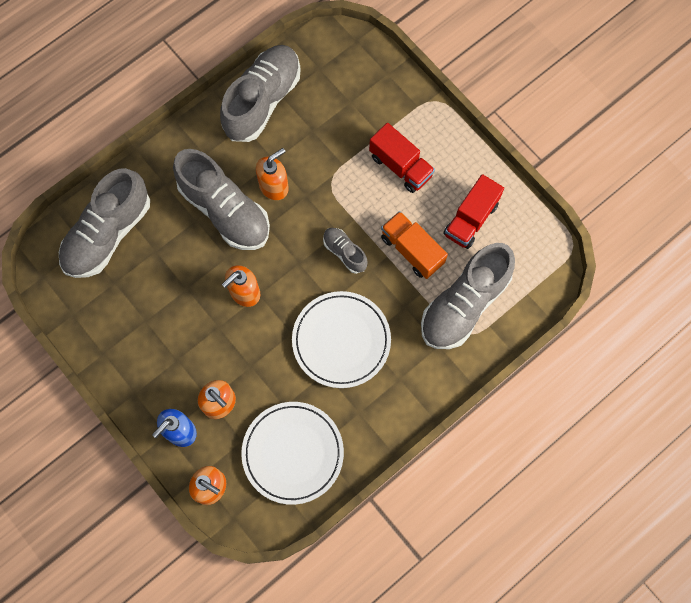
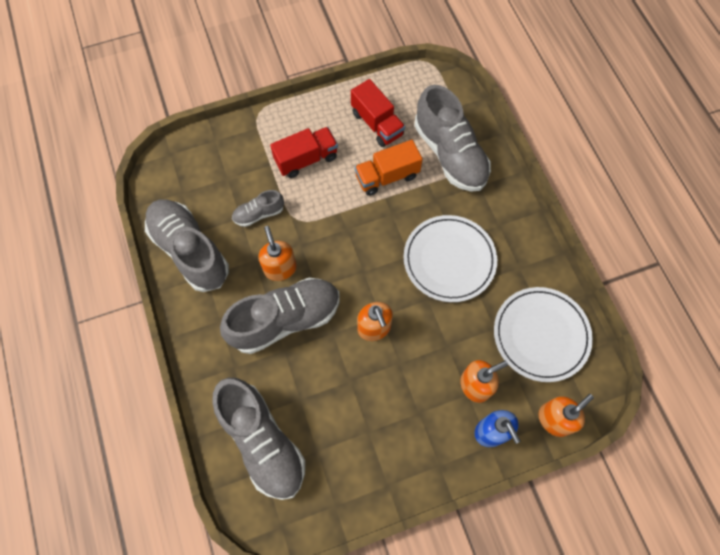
camera: 70 degrees left, 5 degrees down
(345, 252) = (368, 230): grey shoe -> grey shoe (259, 214)

